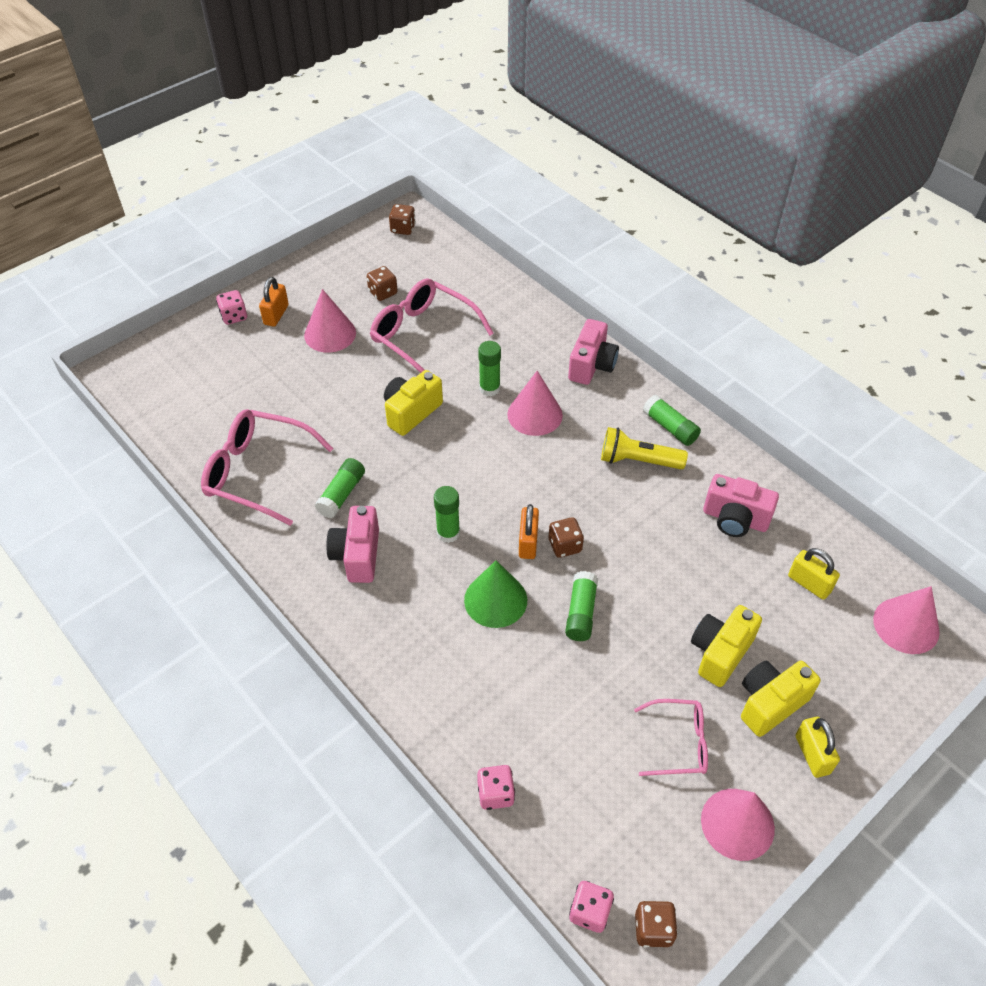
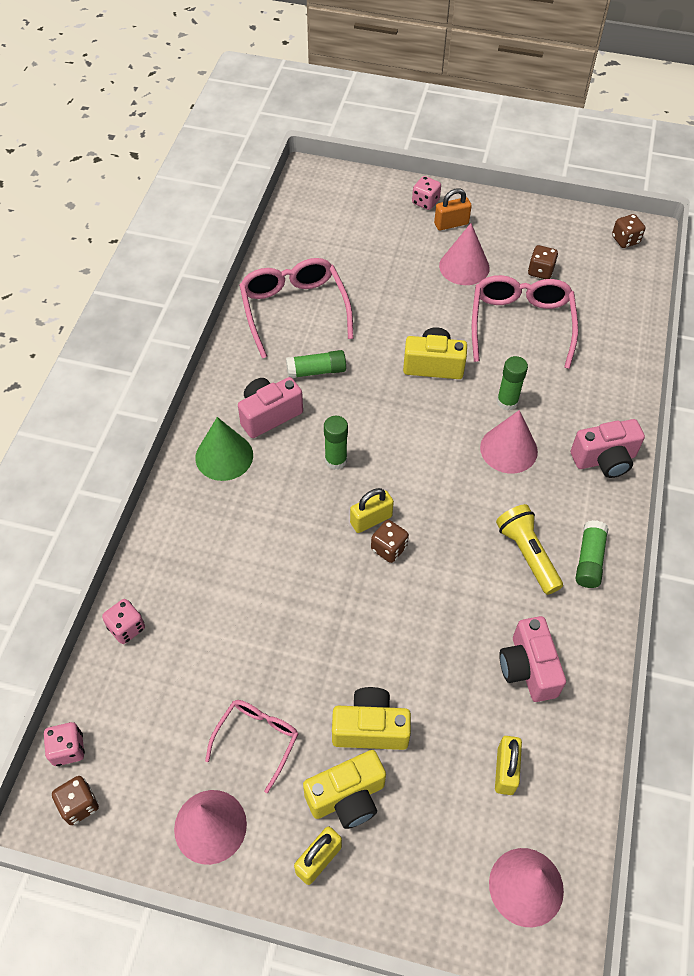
camera: 55 degrees right, 5 degrees up
(495, 600) = (297, 529): green cone -> green cone (224, 456)
(528, 542) = (371, 520): orange padlock -> yellow padlock
(581, 612) = (331, 597): green glue stick -> none
(679, 743) = (257, 739): pink glasses -> pink glasses turned 120 degrees counterclockwise
(770, 703) = (347, 797): yellow camera -> yellow camera turned 135 degrees clockwise

